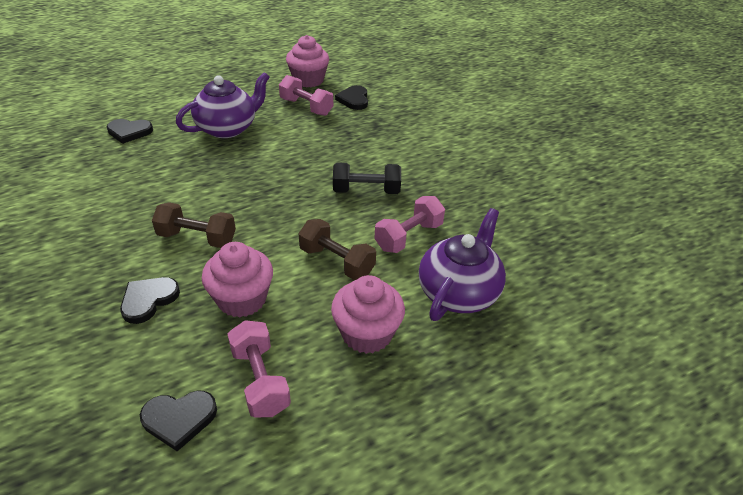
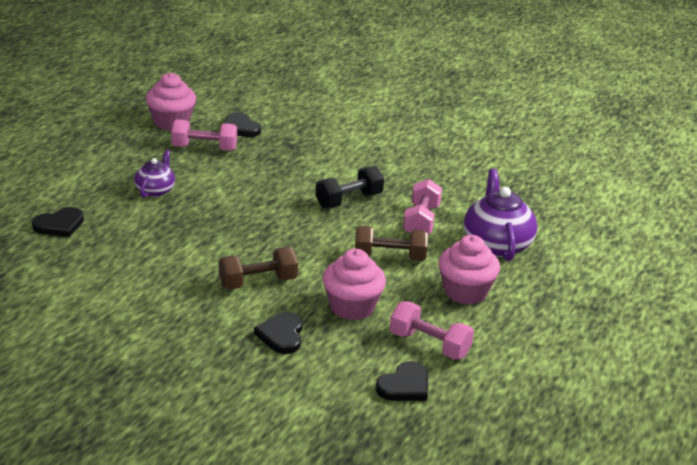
camera: 35 degrees left, 10 degrees down
(228, 128) = (155, 190): purple teapot -> purple teapot, size x0.58

